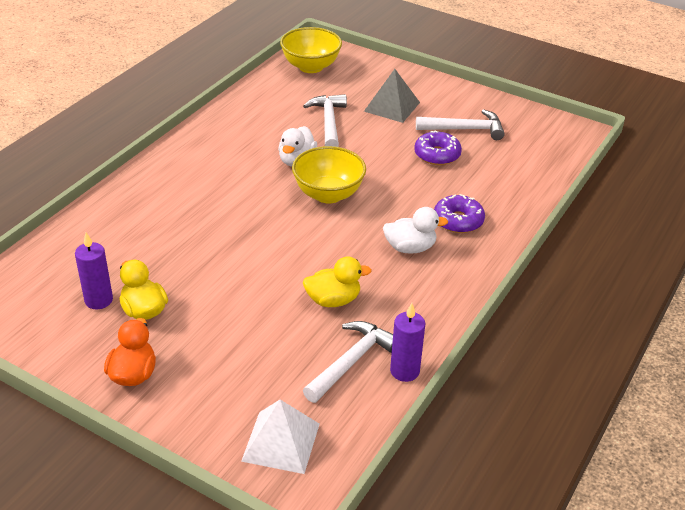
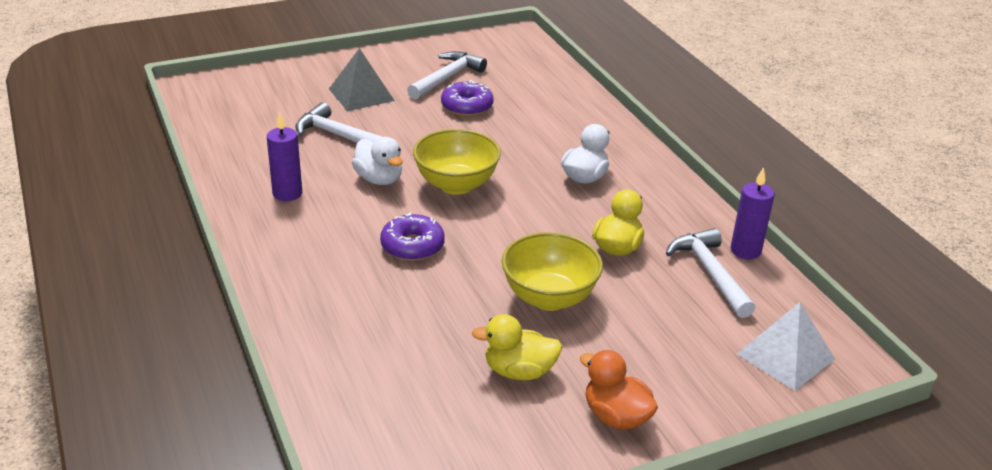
camera: 55 degrees left, 5 degrees down
(98, 300) = (469, 398): purple candle -> purple candle (287, 194)
(311, 67) = (226, 105): yellow bowl -> yellow bowl (549, 298)
(458, 221) = (573, 139): purple donut -> purple donut (412, 246)

